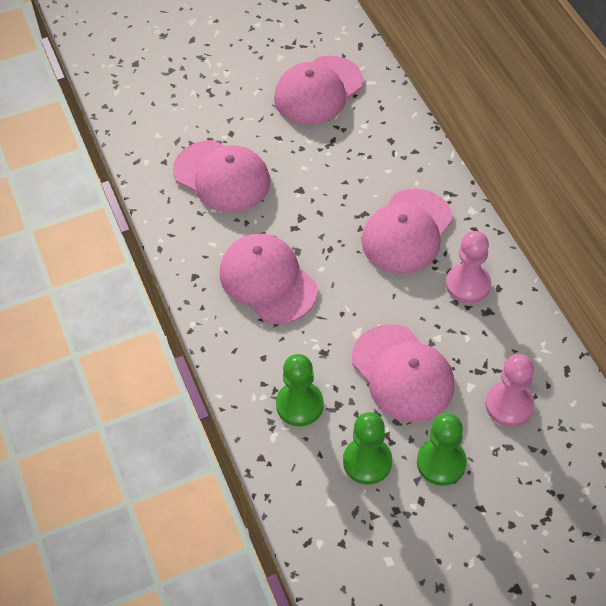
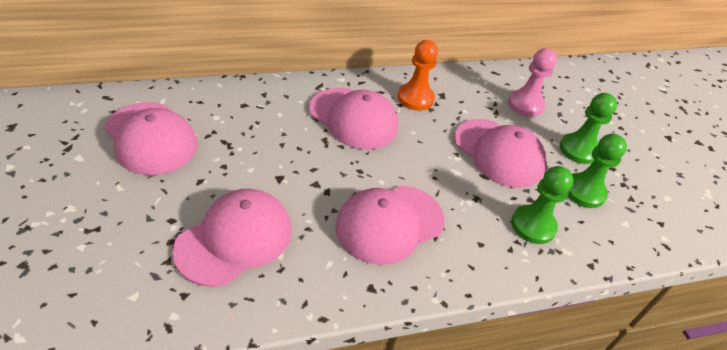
camera: 90 degrees left, 10 degrees down
(402, 373) = (498, 153): pink cap -> pink cap turned 75 degrees clockwise
(468, 284) = (415, 98): pink pawn -> orange pawn

